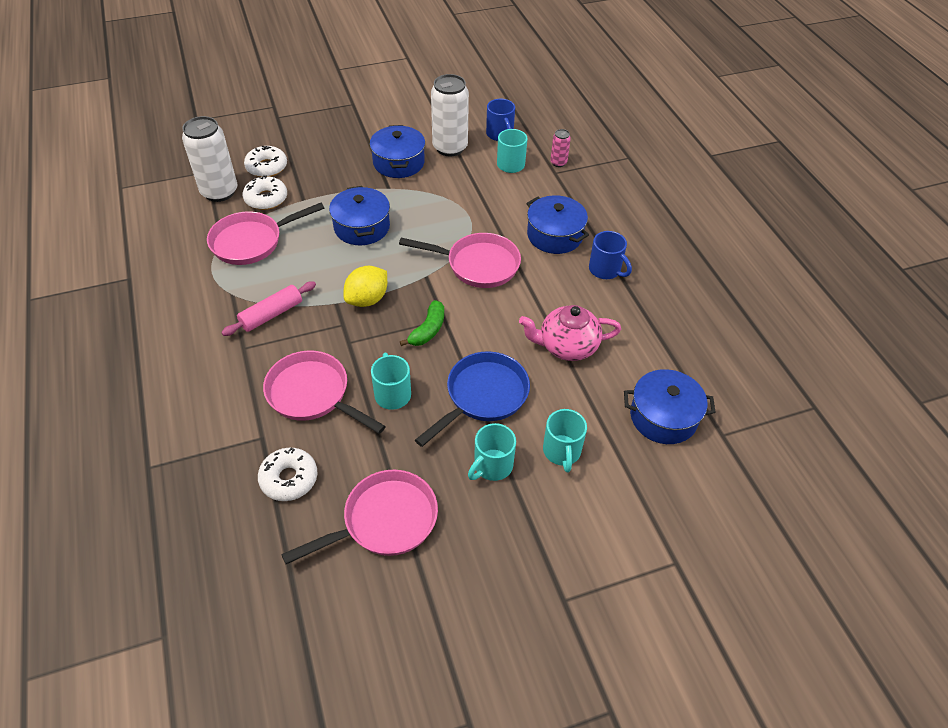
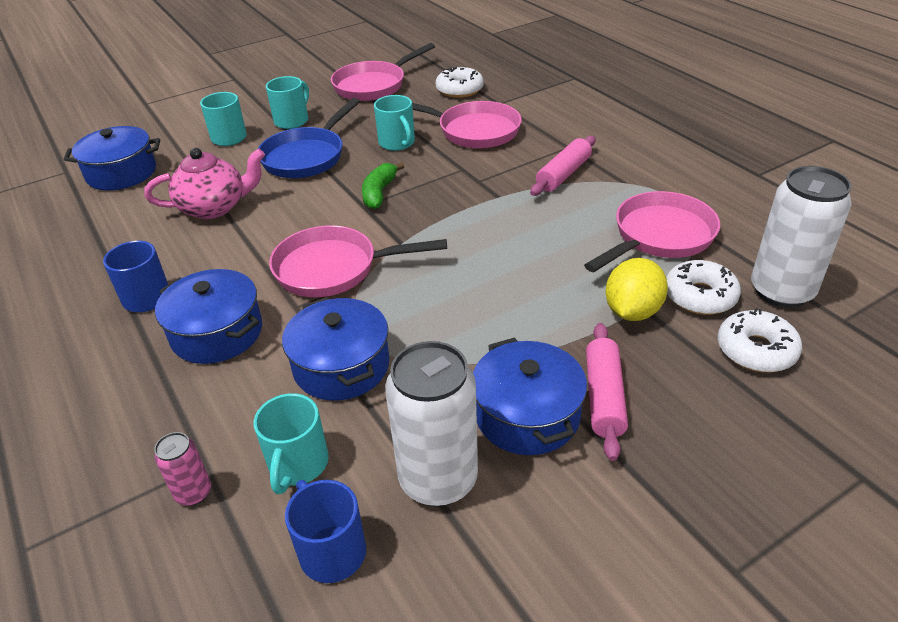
camera: 170 degrees right, 10 degrees down
(358, 162) = (604, 397): none -> pink rolling pin
(362, 227) = (522, 285): blue pot -> blue pot (341, 366)
(367, 299) = (464, 206): yellow lemon -> yellow lemon (632, 311)

